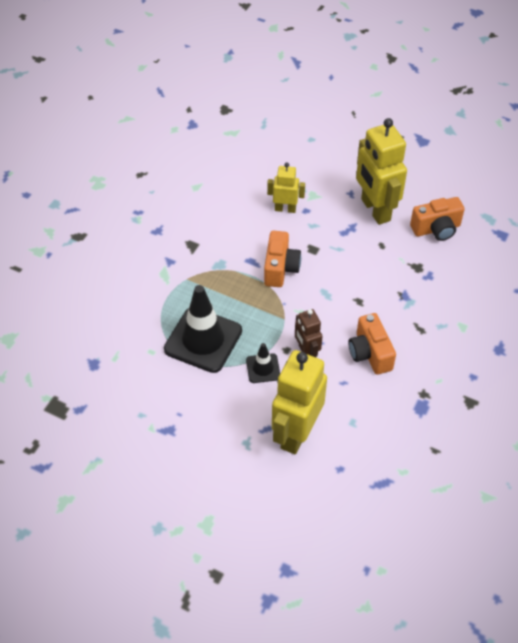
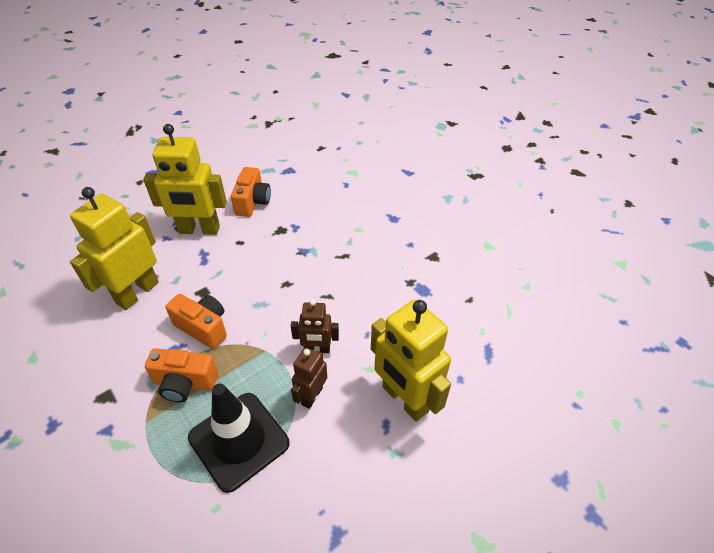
camera: 65 degrees left, 5 degrees down
(263, 368) = (311, 396): black traffic cone -> brown robot
(285, 209) = (137, 292): yellow robot -> yellow robot, size x1.86
(370, 353) = (347, 300): orange camera -> orange camera (185, 383)

